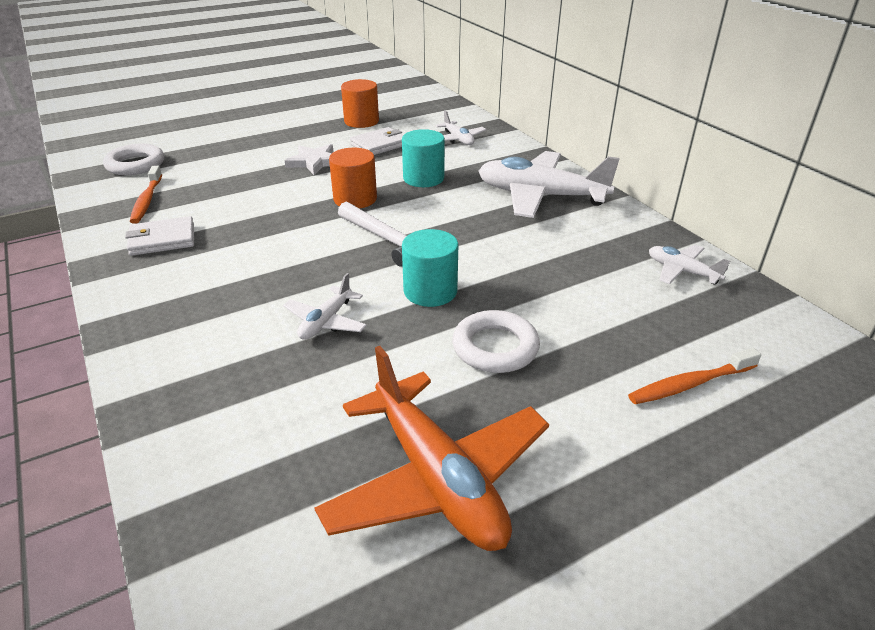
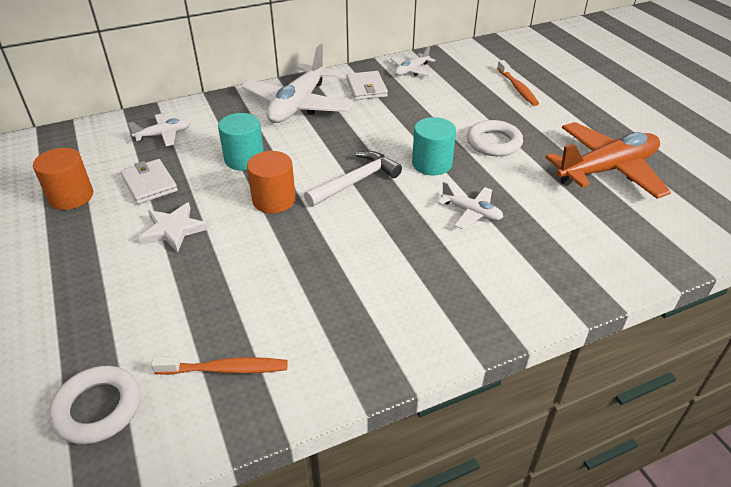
camera: 85 degrees left, 5 degrees up
(162, 239) = (329, 334): white wallet -> white wallet (366, 88)

